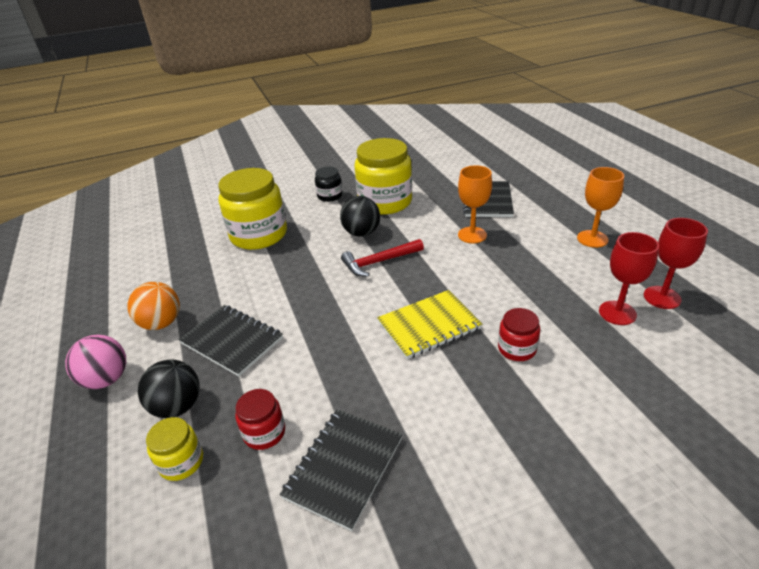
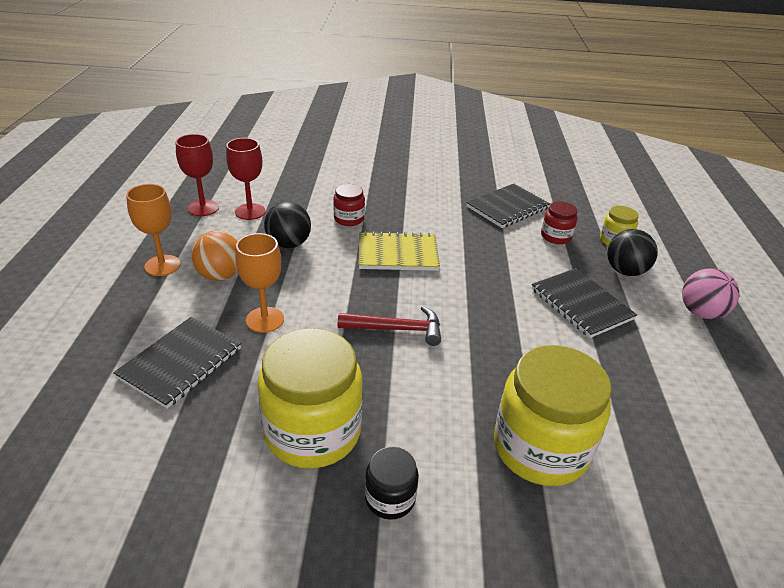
camera: 160 degrees left, 0 degrees up
(161, 323) = (663, 350): orange ball -> orange ball (220, 275)
(361, 233) = (389, 382): black ball -> black ball (289, 244)

